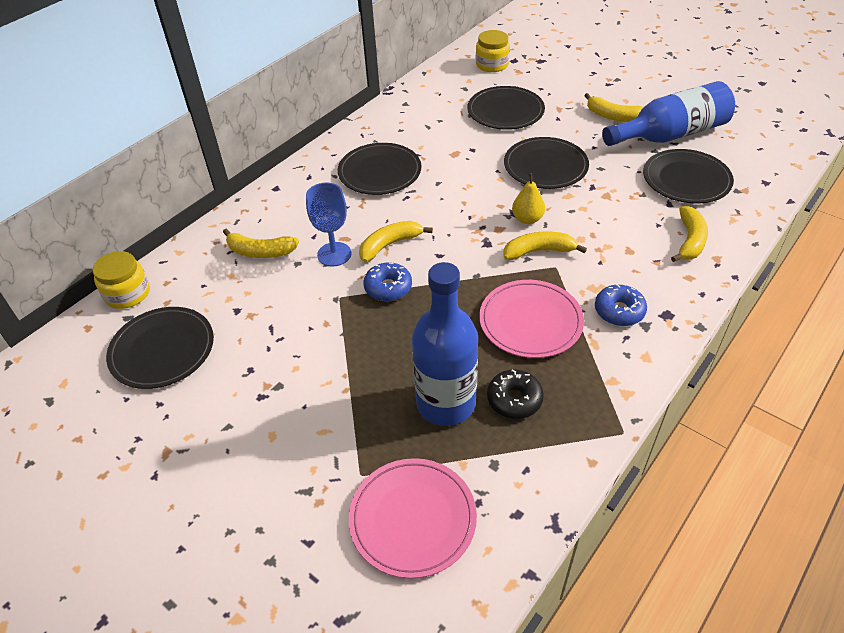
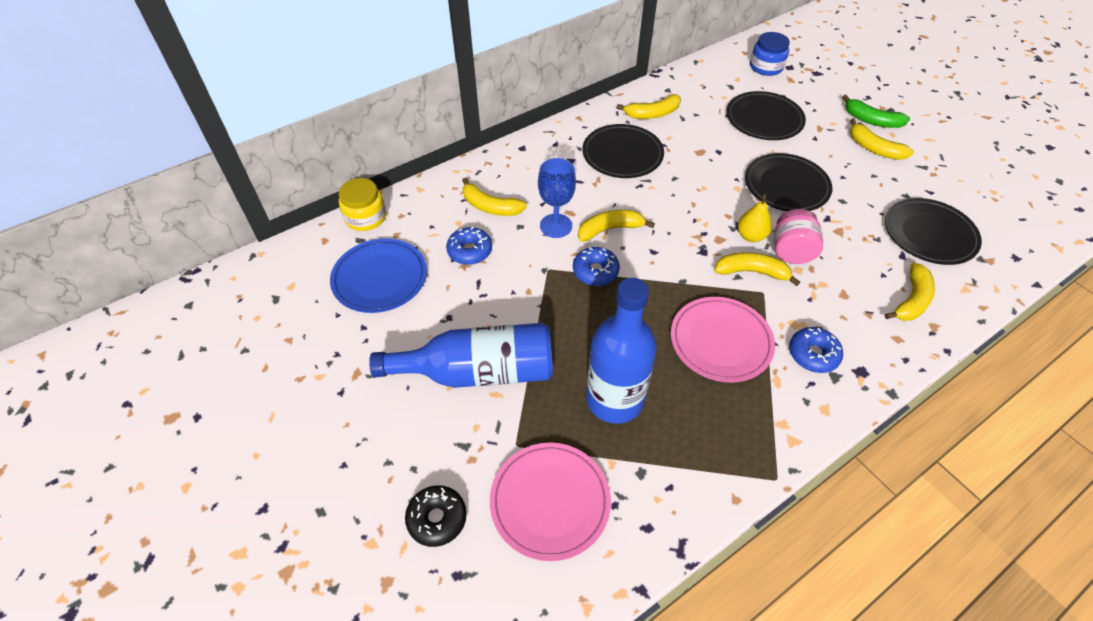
camera: 15 degrees right, 5 degrees up
(162, 350) = (380, 278): black plate -> blue plate
(252, 300) = (470, 251): none -> blue donut
(397, 128) = (652, 114): none -> yellow banana
(492, 64) = (766, 67): yellow jar -> blue jar
(514, 399) = (680, 415): black donut -> black donut (437, 518)
(569, 224) = (791, 251): none -> pink jar
(603, 92) = (871, 120): none -> green banana
(670, 135) = (928, 182): blue bottle -> blue bottle (479, 372)

